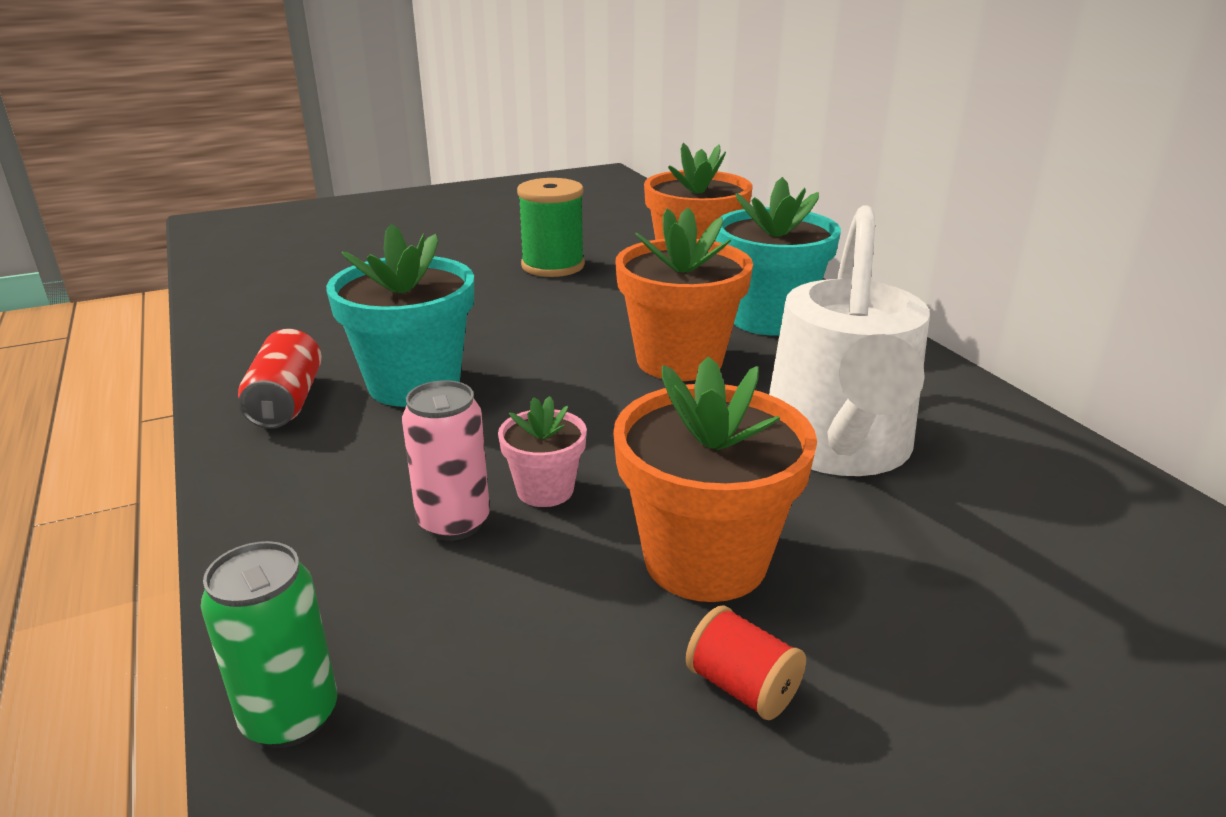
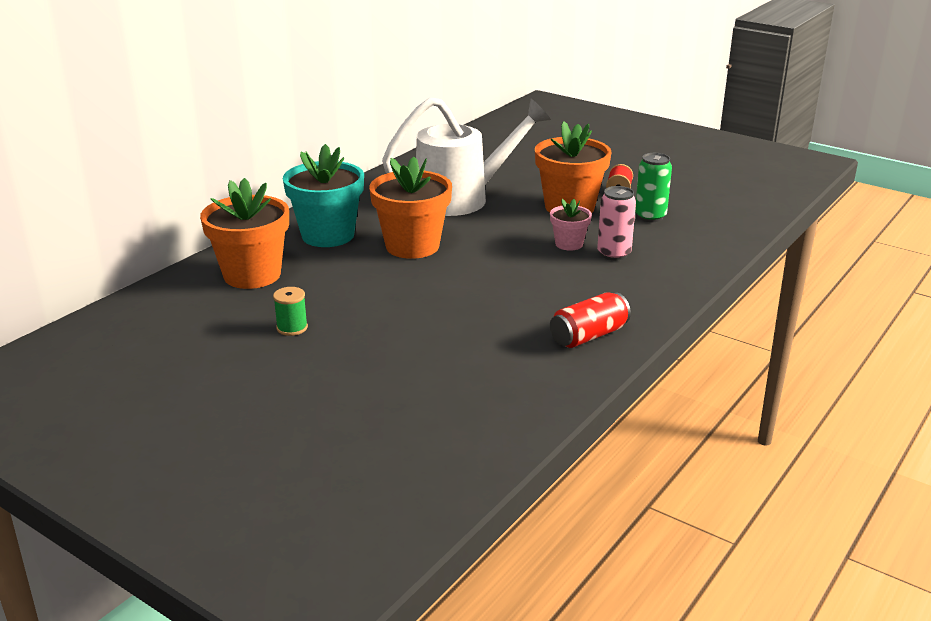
camera: 120 degrees left, 0 degrees up
(290, 716) = (727, 244): green can -> green can (650, 217)
(414, 384) = (524, 307): turquoise flower pot -> none
(553, 266) = (292, 328): green spool -> green spool, size x0.54

